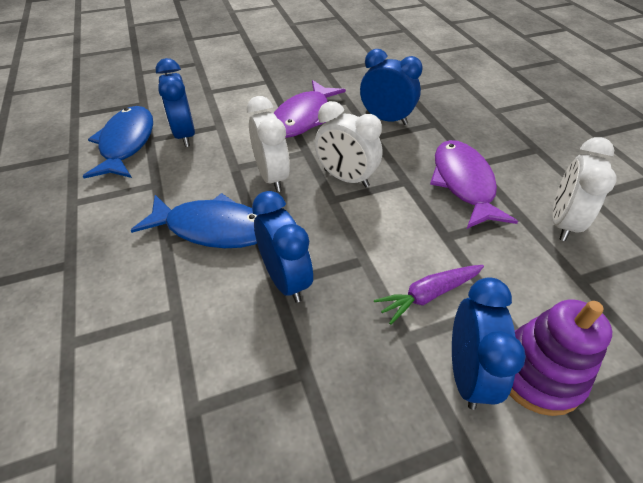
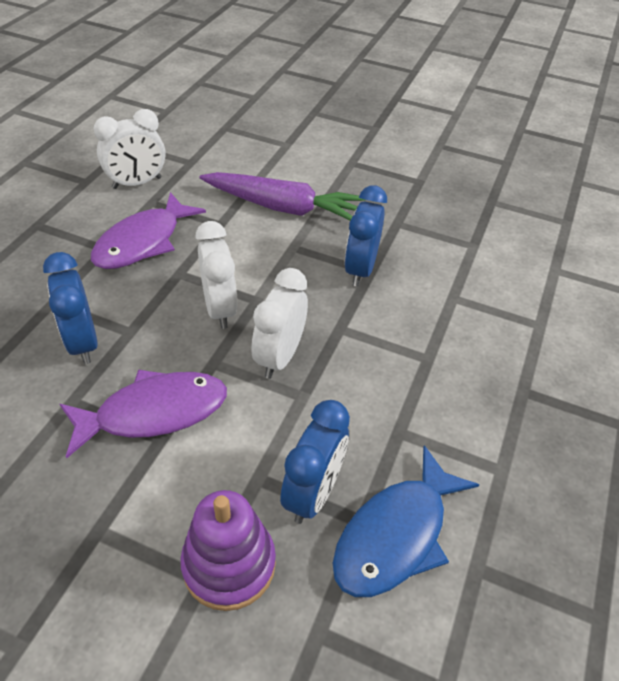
camera: 140 degrees left, 0 degrees up
(213, 228) = (380, 341): blue fish -> none
(428, 295) = (283, 207): purple carrot -> purple carrot, size x1.75
(467, 373) = (315, 175): blue clock -> none
(538, 373) = (282, 156): purple stacking toy -> purple stacking toy (229, 564)

